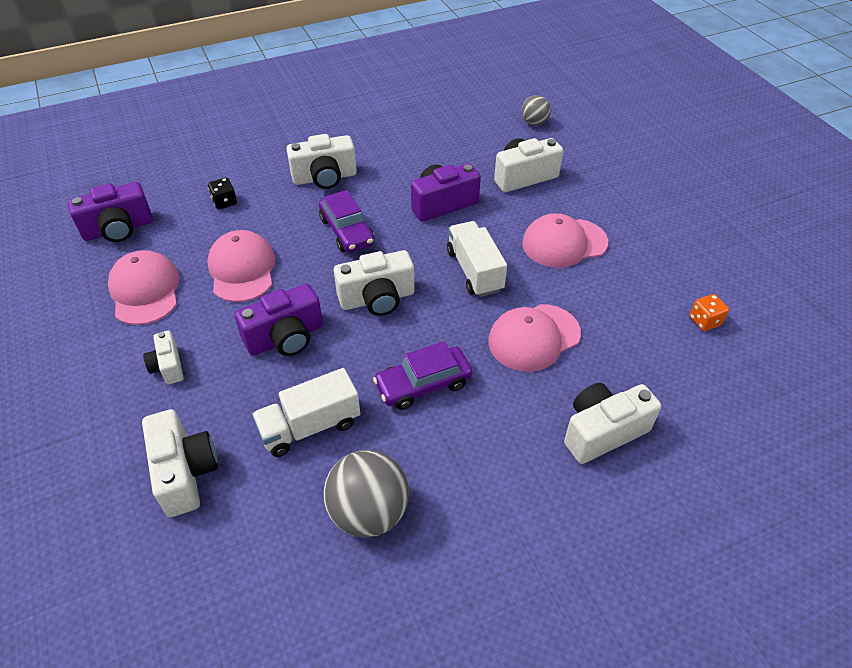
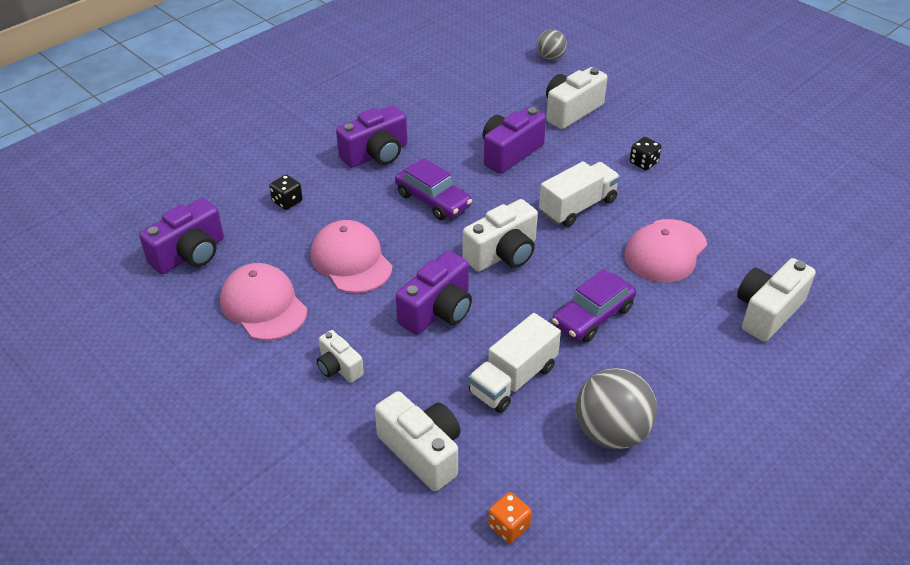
camera: 20 degrees left, 5 degrees down
(324, 178) = (376, 154): white camera -> purple camera
(474, 271) = (577, 207): white truck -> white truck turned 90 degrees clockwise
(564, 243) = (643, 163): pink cap -> black dice
(704, 321) = (800, 200): orange dice -> orange dice (509, 526)

